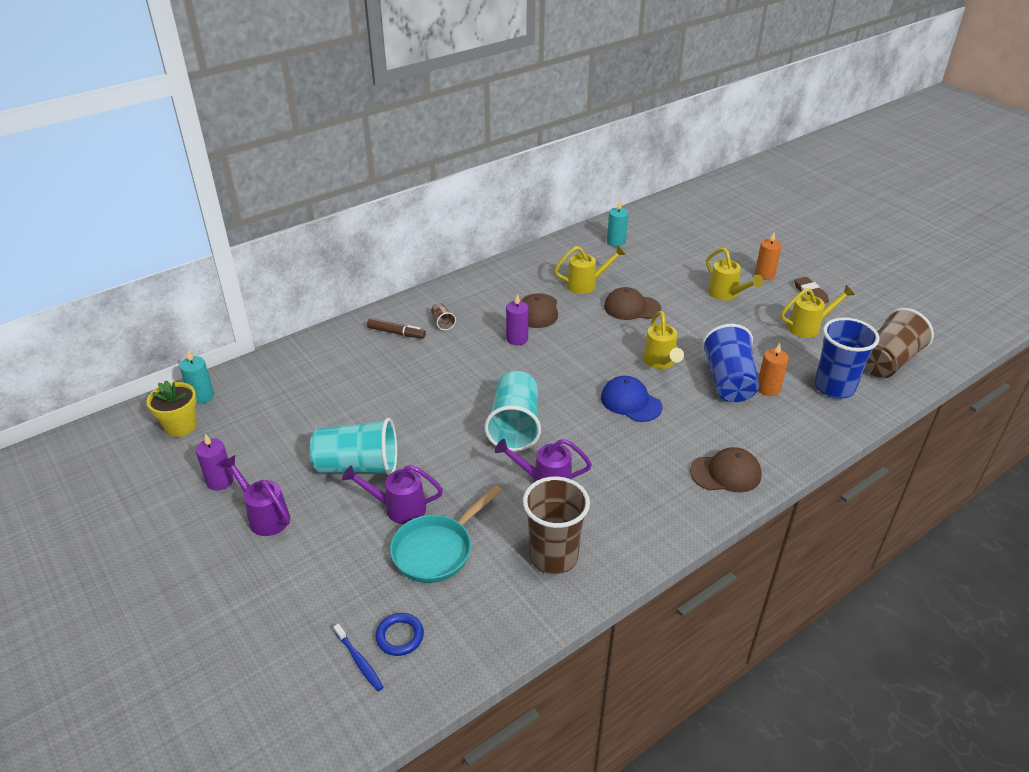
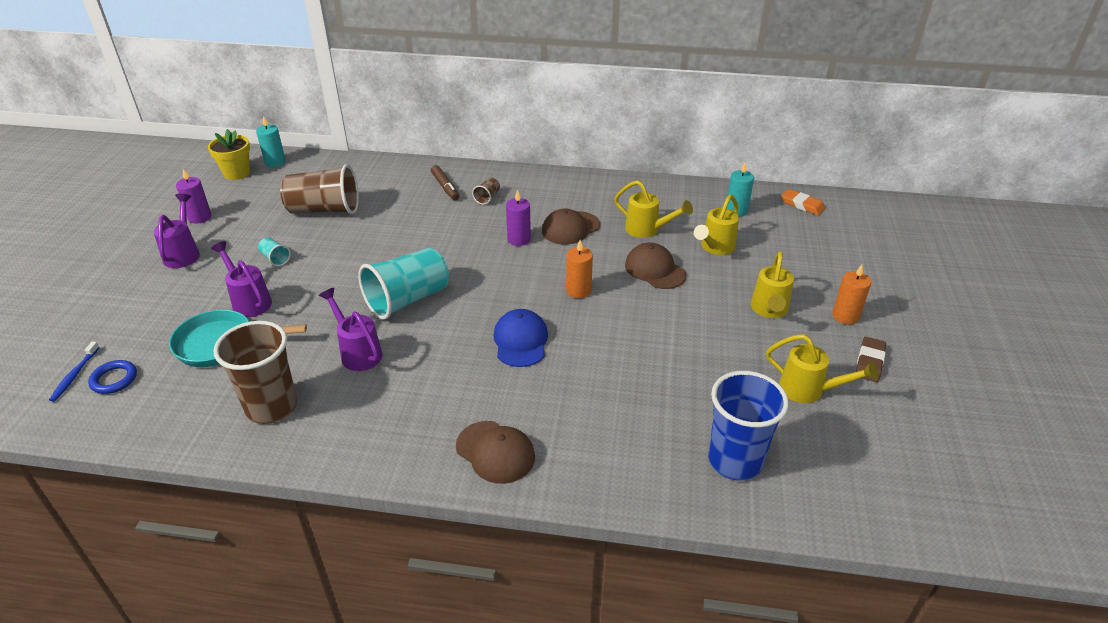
camera: 45 degrees right, 0 degrees up
(358, 466) = (275, 258): turquoise cup -> turquoise cup, size x0.43
(646, 218) = (802, 205): none -> orange eraser
(660, 362) = (601, 327): yellow watering can -> yellow watering can (715, 248)
(728, 381) = (635, 382): blue cup -> none
(768, 389) = (662, 414): orange candle -> orange candle (578, 291)
(887, 362) = (845, 481): brown cup -> brown cup (324, 210)

